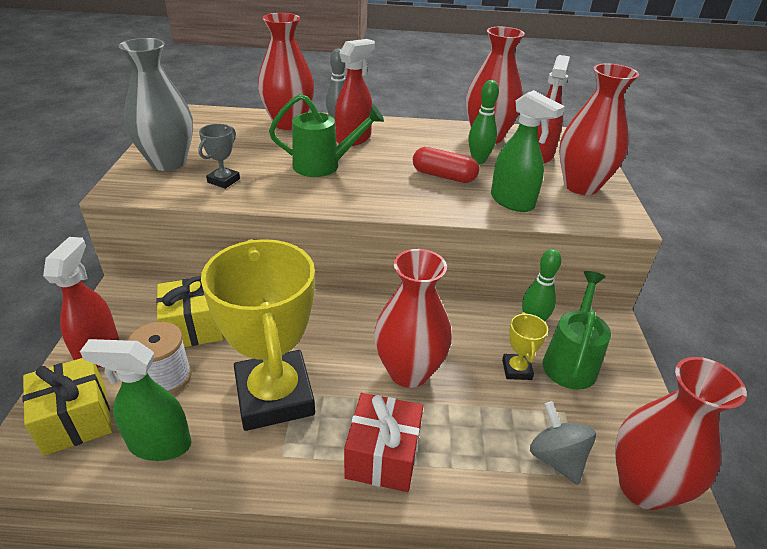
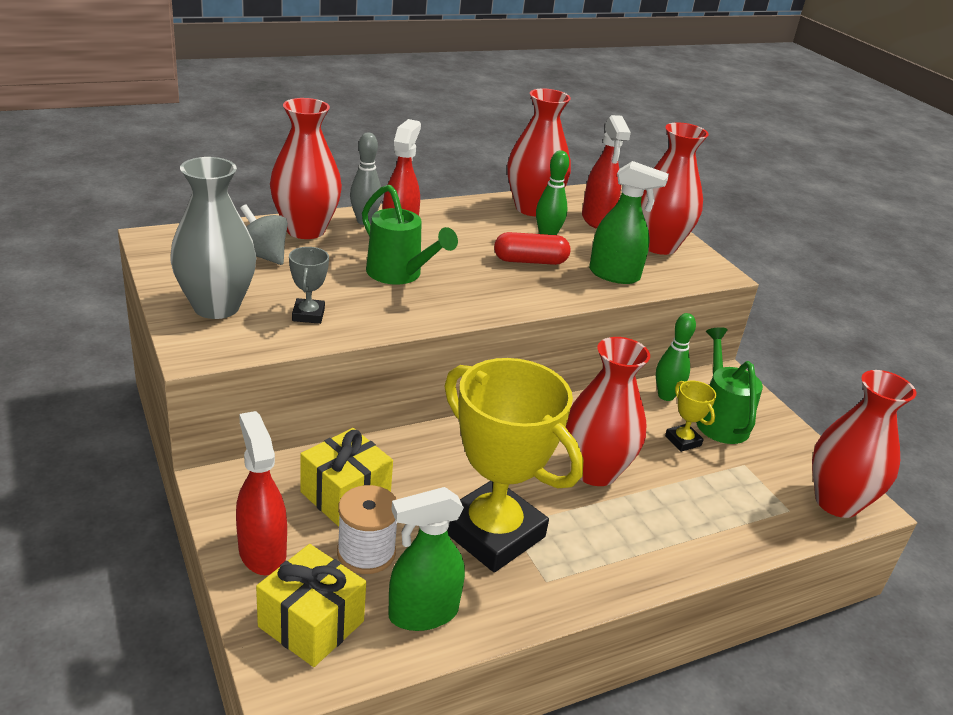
camera: 30 degrees left, 5 degrees down
(323, 166) = (399, 274): green watering can -> green watering can turned 75 degrees clockwise
(383, 456) = (632, 550): red gift -> none
(556, 458) = (764, 503): grey spinning top -> grey spinning top (263, 256)

